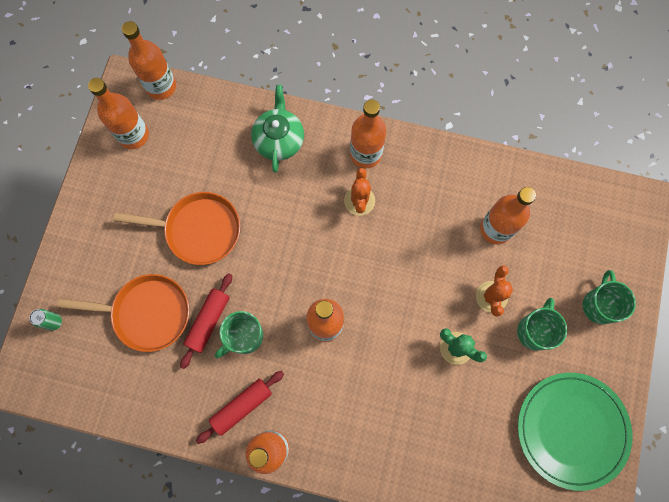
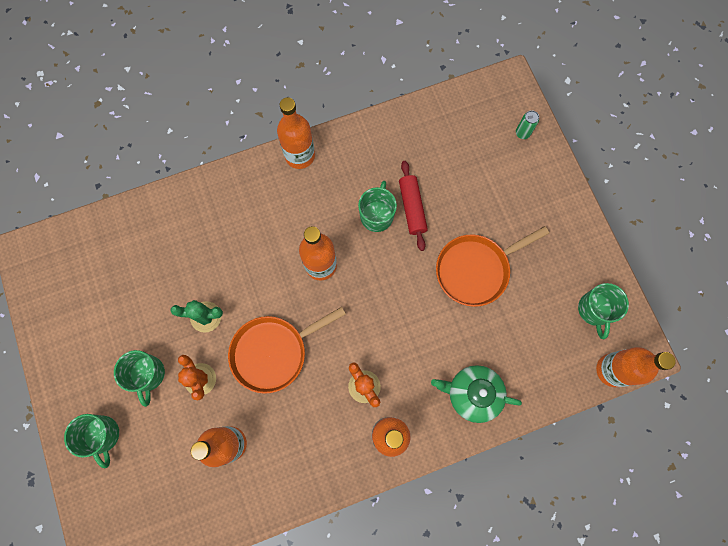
camera: 145 degrees right, 0 degrees up
(133, 135) = (594, 310): orange bottle -> green mug
(147, 313) = (462, 183): orange pan -> orange pan (273, 352)
(242, 406) = (342, 168): red rolling pin -> none
(279, 139) = (473, 394): green teapot -> green teapot turned 135 degrees clockwise
(572, 430) = (78, 315): green plate -> none

